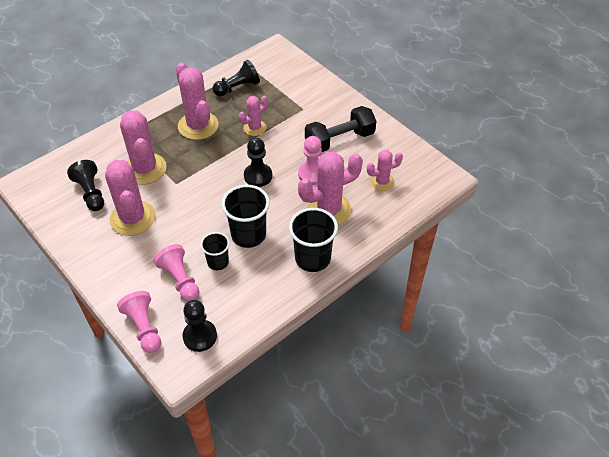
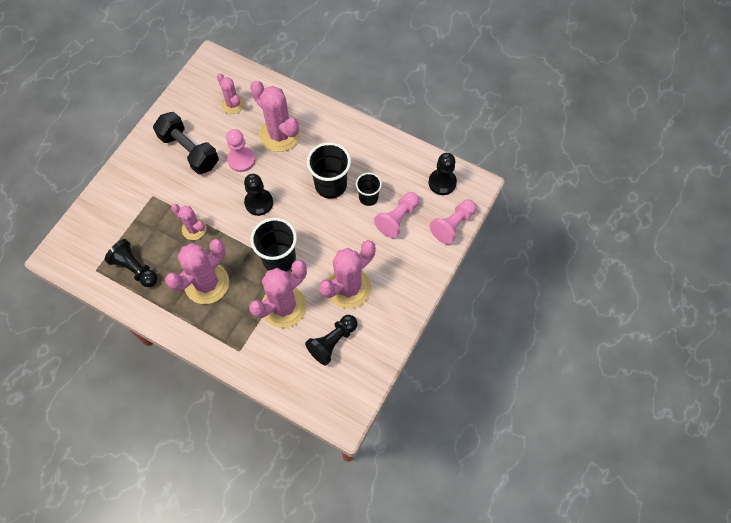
camera: 110 degrees left, 15 degrees up
(312, 258) = (336, 131): black cup -> black cup (279, 259)

